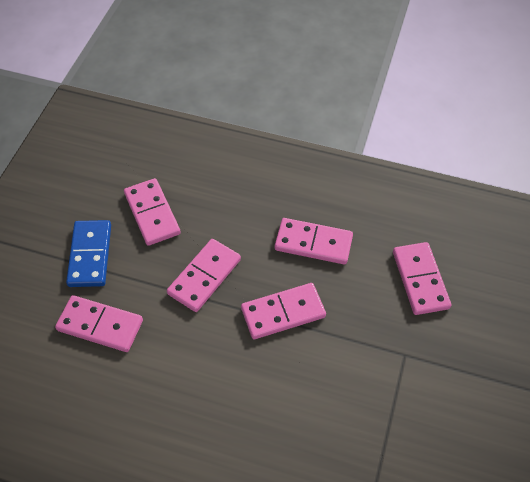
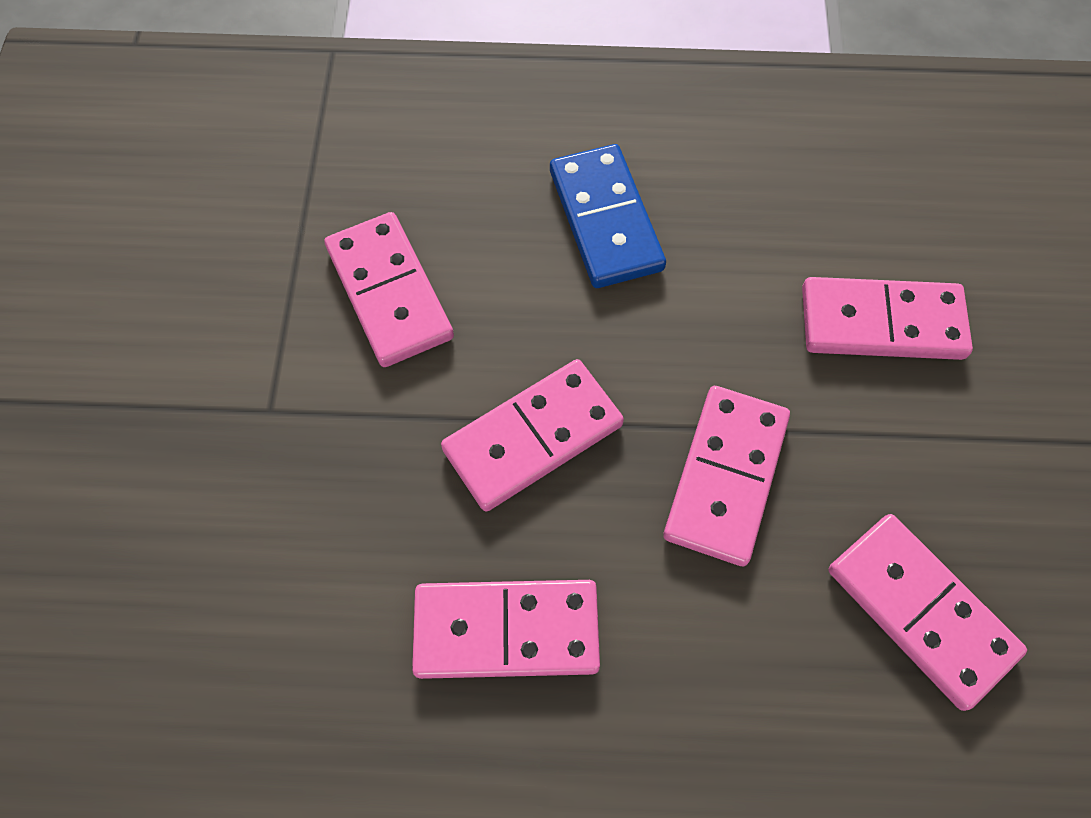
camera: 165 degrees right, 10 degrees up
(90, 255) = (994, 464): blue domino -> blue domino (606, 220)
(420, 280) = (240, 594): pink domino -> pink domino (390, 292)

